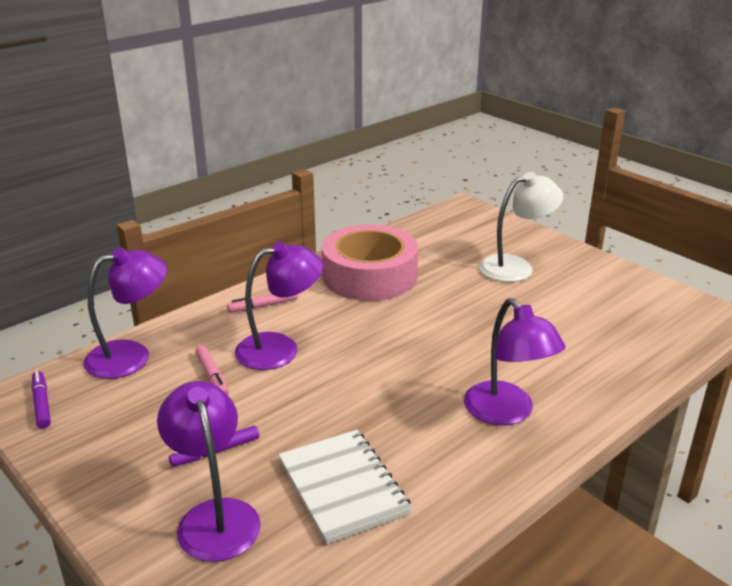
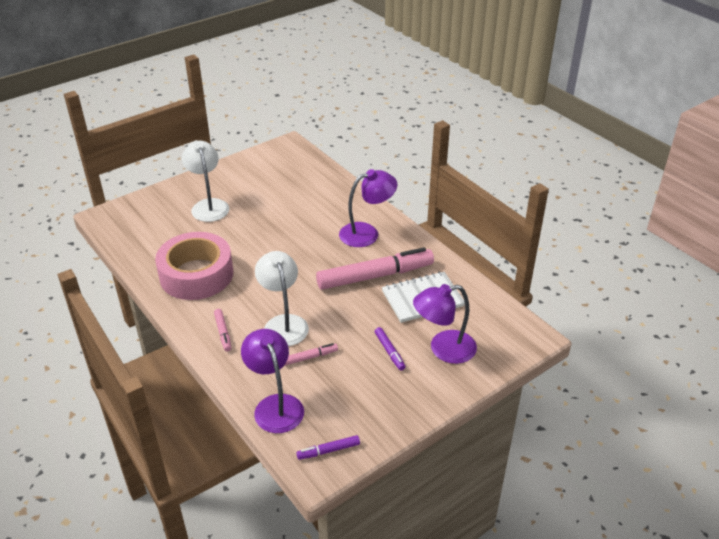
camera: 85 degrees left, 10 degrees up
(280, 348) = (283, 323): purple lamp -> white lamp
(394, 427) = (374, 276): none -> pink marker

